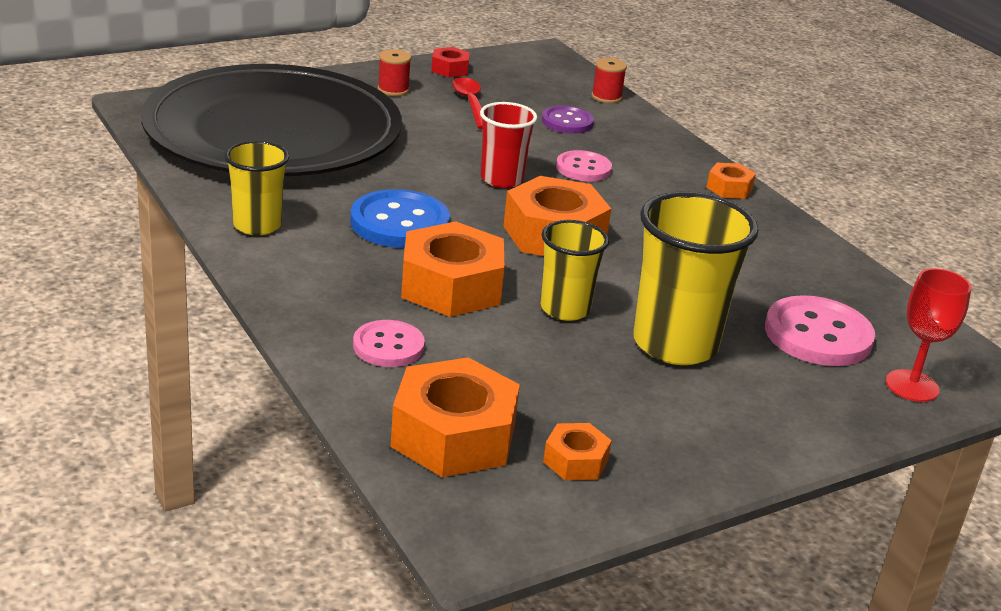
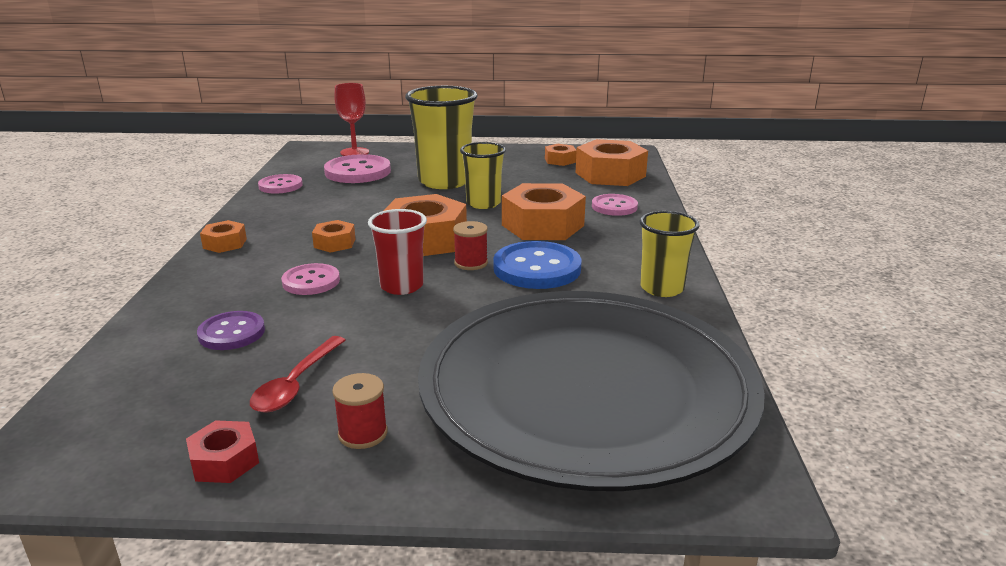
camera: 145 degrees left, 5 degrees down
(606, 97) = (118, 358): red spool -> red spool (471, 263)
(634, 210) = (334, 243): none -> orange nut
(850, 280) = (280, 186): none -> pink button

